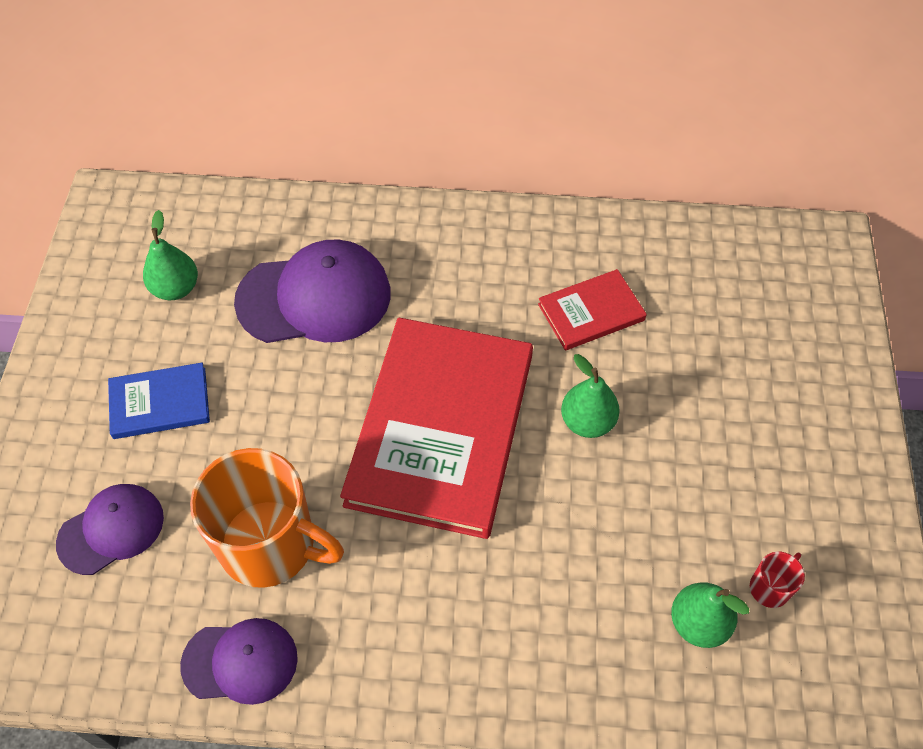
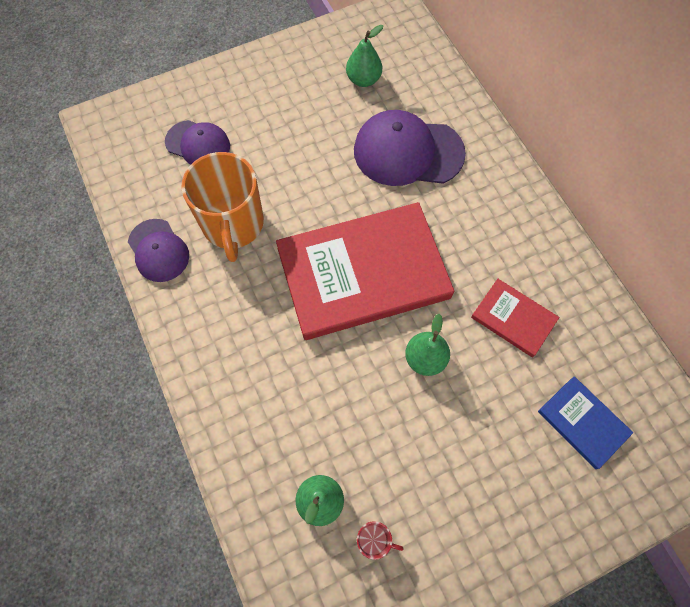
camera: 60 degrees right, 10 degrees up
(160, 403) = (285, 119): blue book -> blue book (582, 423)
(314, 297) = (408, 152): purple cap -> purple cap turned 135 degrees clockwise

